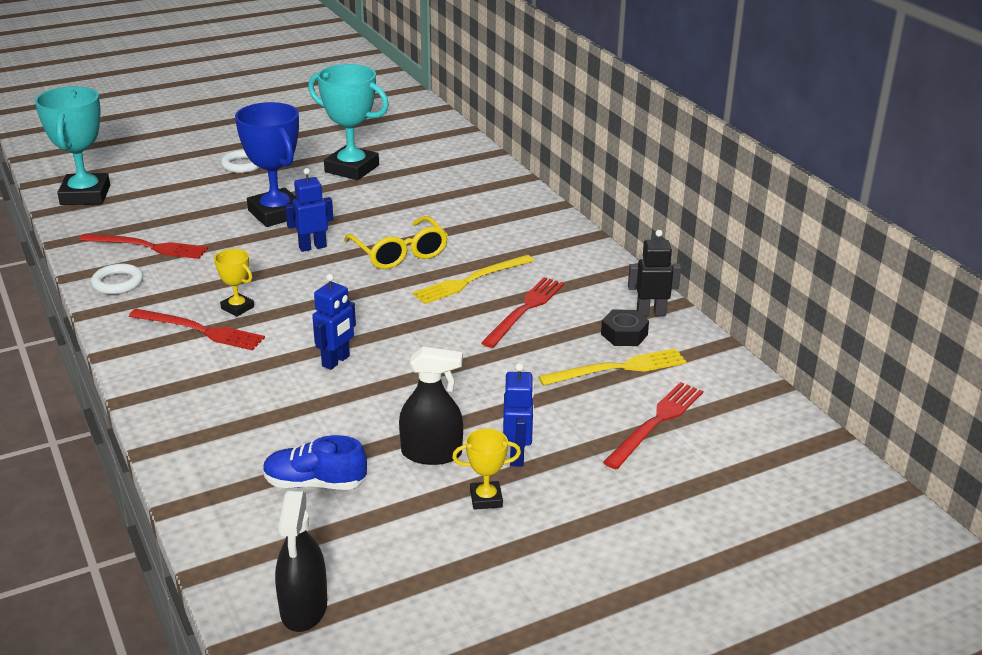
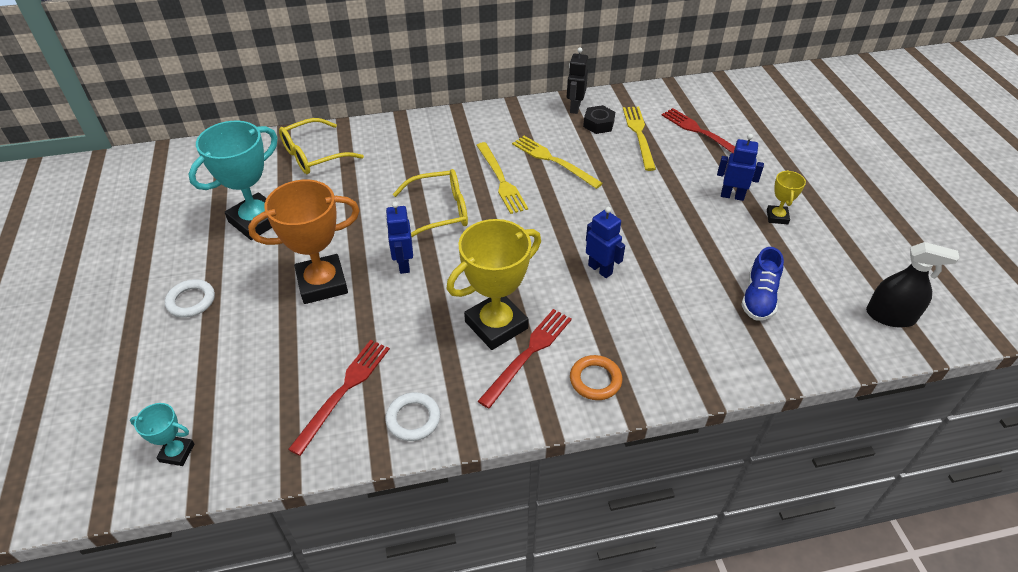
camera: 75 degrees left, 15 degrees up
(85, 195) = (177, 453): turquoise trophy -> turquoise trophy, size x0.48
(169, 373) = (595, 380): none -> orange ring
(237, 308) = (496, 325): yellow trophy -> yellow trophy, size x2.07
(276, 213) = (322, 283): blue trophy -> orange trophy
(431, 453) = (726, 234): black spray bottle -> none
(462, 174) = (314, 155): none -> yellow glasses
(525, 310) = (553, 161): red fork -> yellow fork

